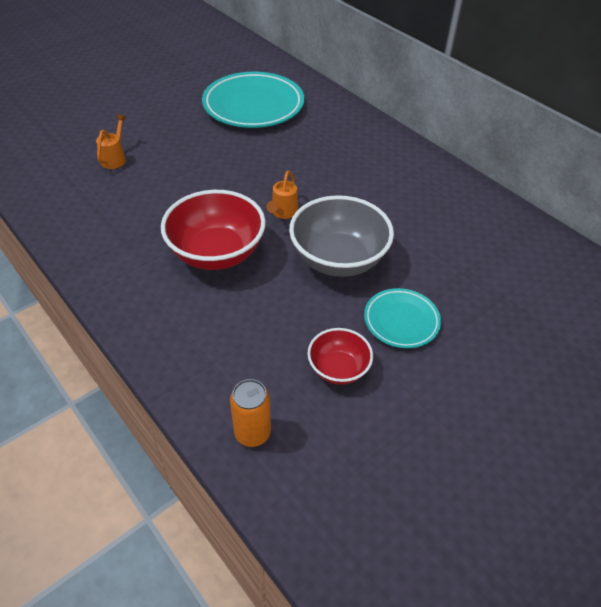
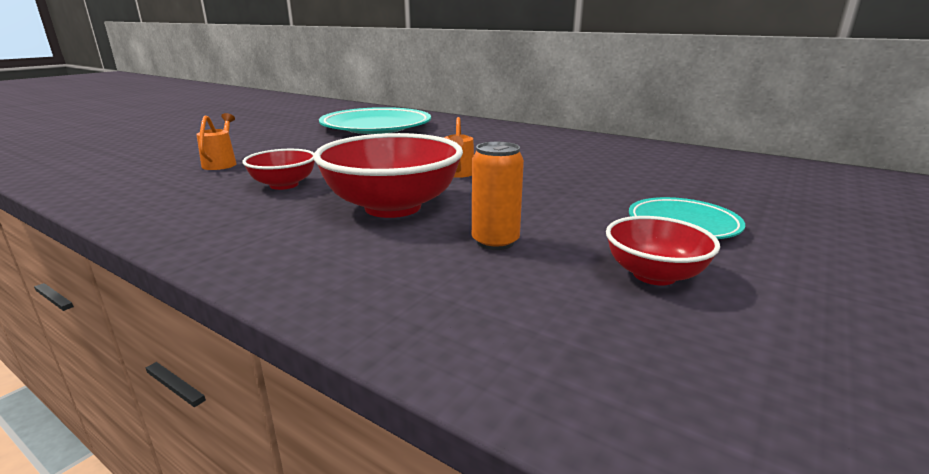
camera: 15 degrees left, 25 degrees down
(153, 204) = (284, 185): none -> red bowl
(252, 433) = (595, 374): orange can -> orange can (495, 242)
(338, 259) = (554, 194): grey bowl -> none

